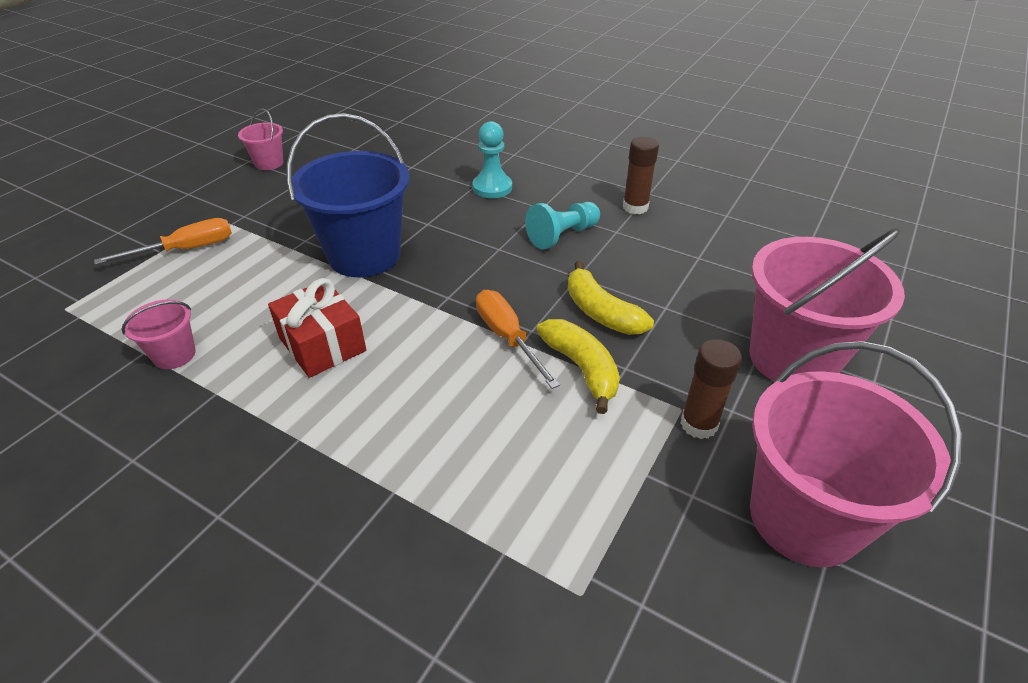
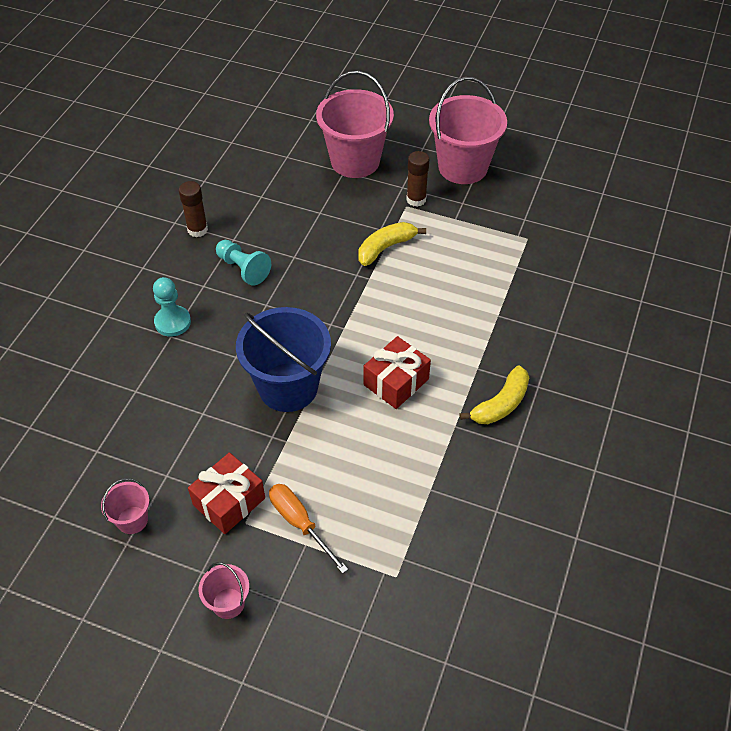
camera: 100 degrees left, 10 degrees up
(174, 355) = (428, 467): pink bucket -> pink bucket (228, 603)
(247, 210) = (229, 501): none -> red gift
(507, 337) = (366, 285): orange screwdriver -> none
(601, 312) = (331, 242): yellow banana -> yellow banana (500, 404)

